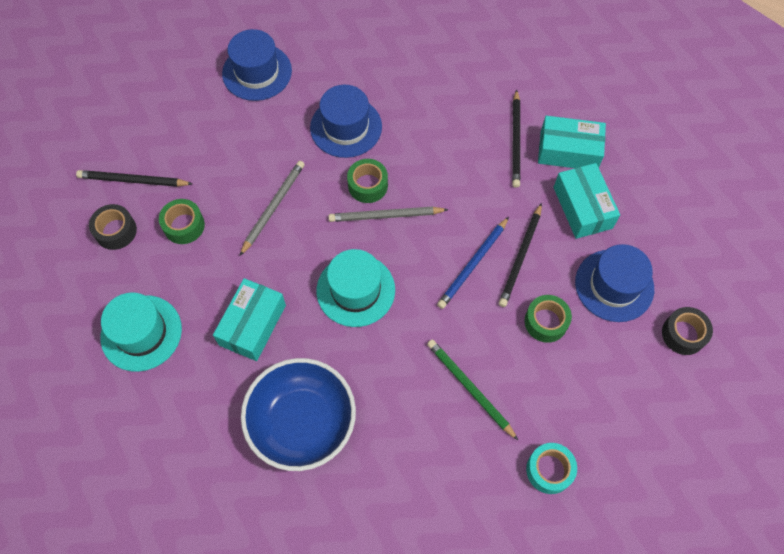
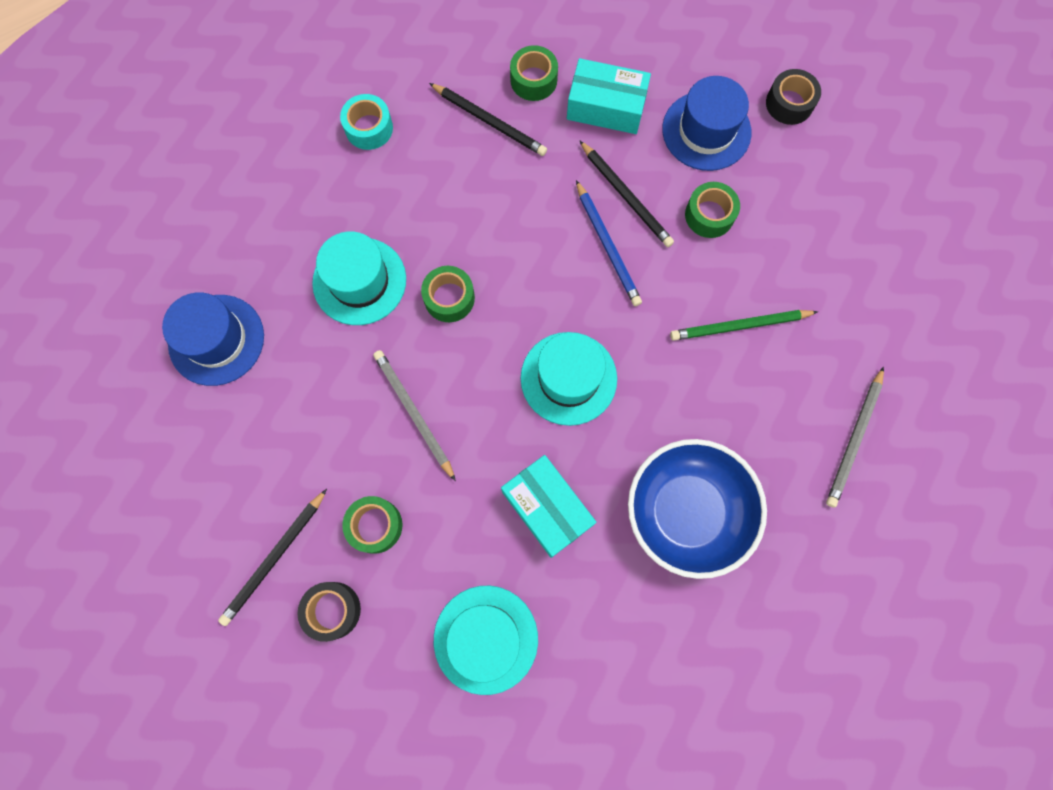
camera: 60 degrees left, 10 degrees up
(346, 127) = (359, 281): blue hat -> turquoise hat
(385, 216) = (498, 300): grey pencil -> grey pencil (854, 439)
(549, 470) = (859, 301): turquoise tape -> turquoise tape (369, 128)
(568, 151) = (533, 80): turquoise box -> green tape

